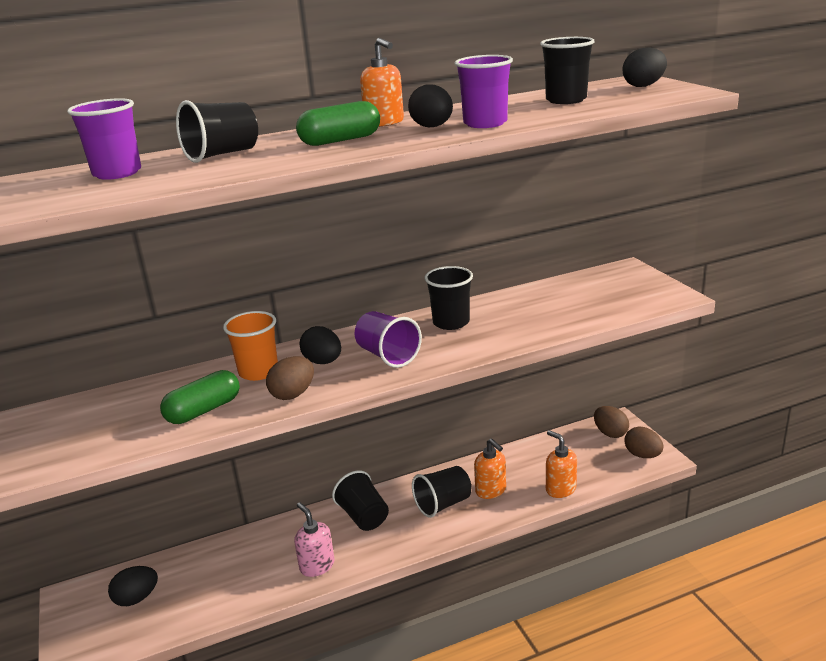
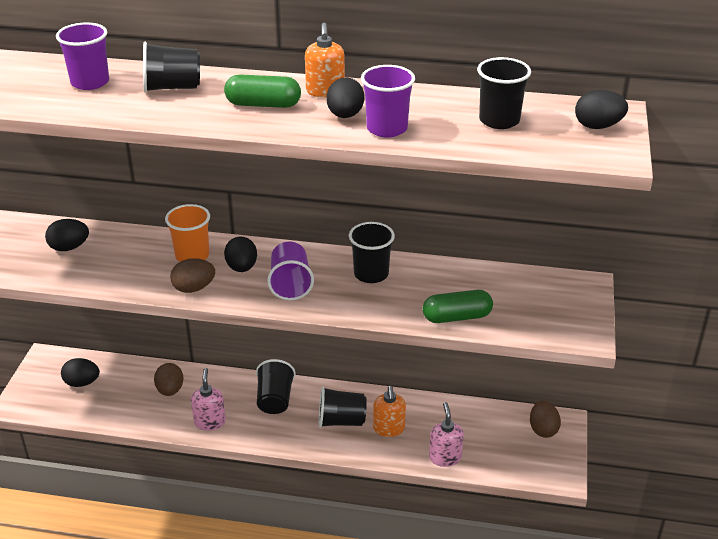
camera: 30 degrees right, 10 degrees up
(105, 416) = (69, 247): none -> black egg
(204, 410) = (128, 273): green capsule -> green capsule (457, 317)
(560, 489) = (445, 457): orange soap dispenser -> pink soap dispenser
(642, 455) = (548, 464): brown egg -> brown egg (170, 390)

